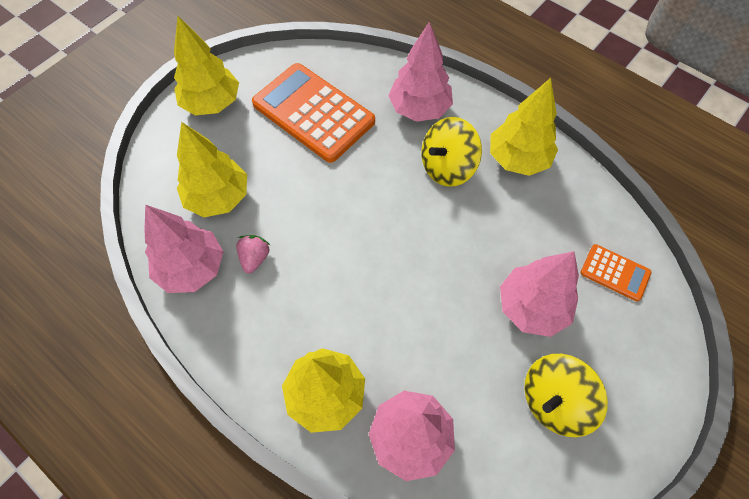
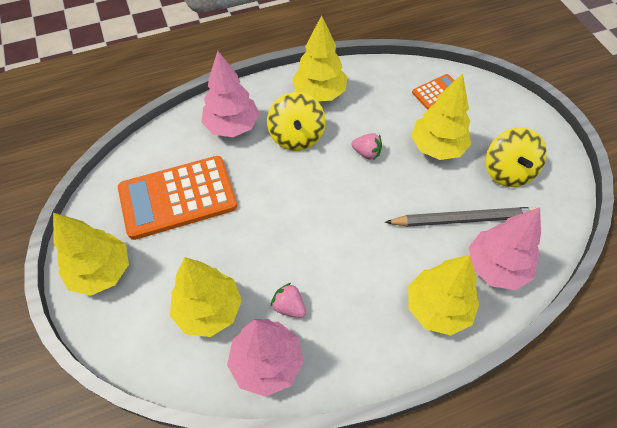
camera: 60 degrees left, 5 degrees down
(451, 376) = (463, 219): none -> grey pencil
(472, 240) = (366, 153): none -> pink strawberry
(532, 307) = (437, 147): pink tree -> yellow tree

